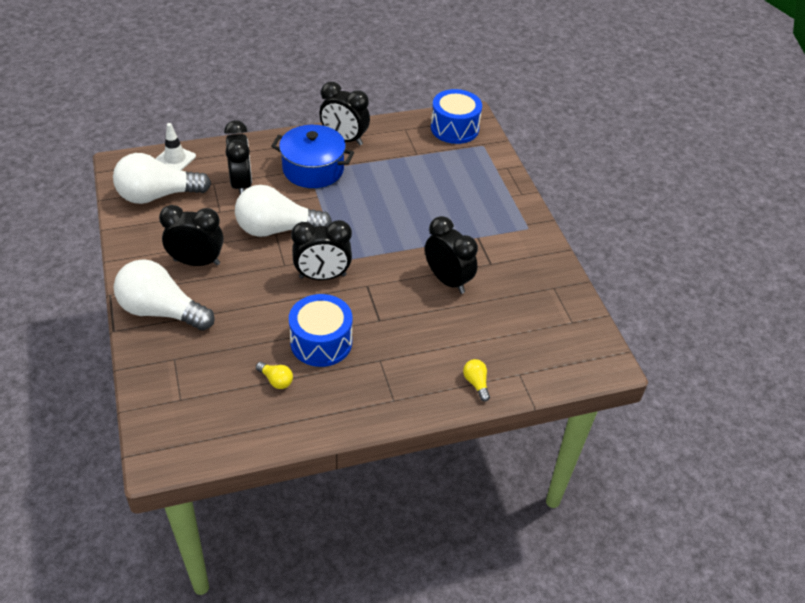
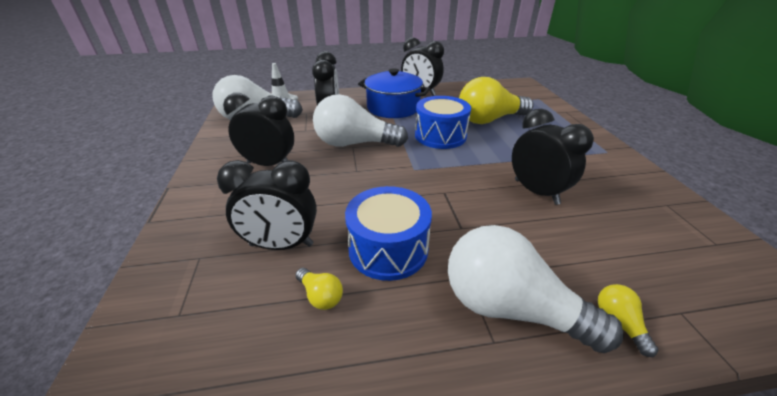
camera: 10 degrees right, 10 degrees down
(161, 311) = (212, 205): white light bulb -> white light bulb (509, 307)
(322, 276) = (395, 182): black clock -> black clock (281, 245)
(420, 186) = (489, 120): none -> yellow light bulb
(454, 128) = (511, 89): blue drum -> blue drum (440, 136)

